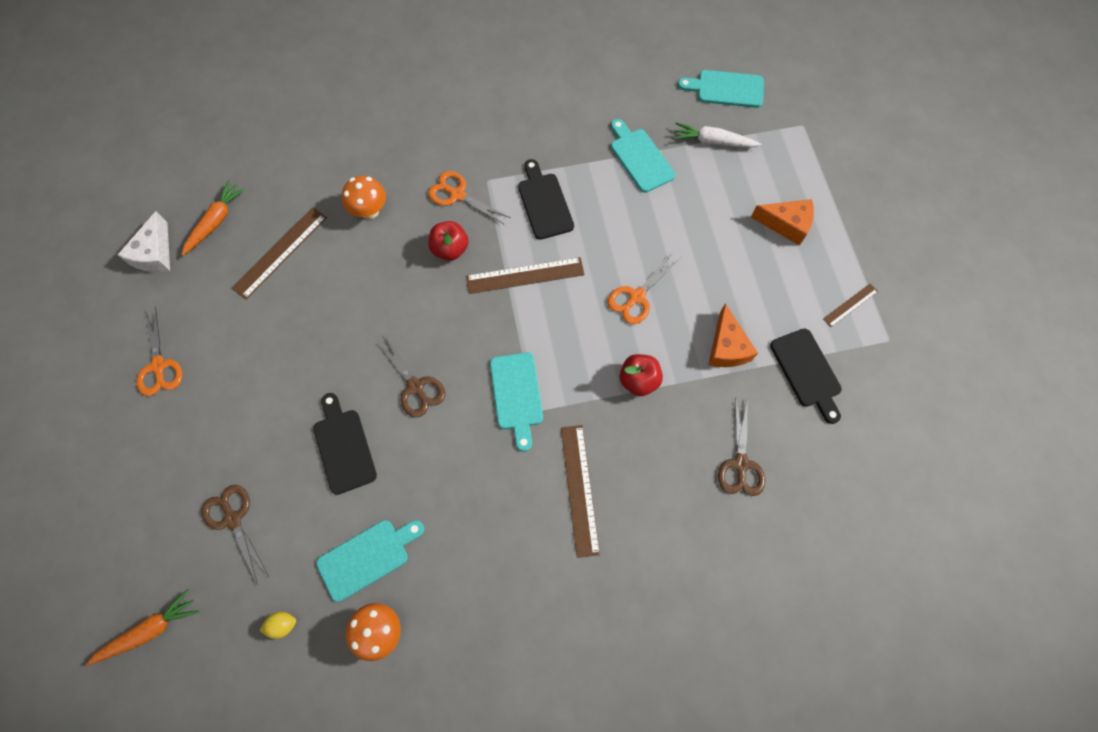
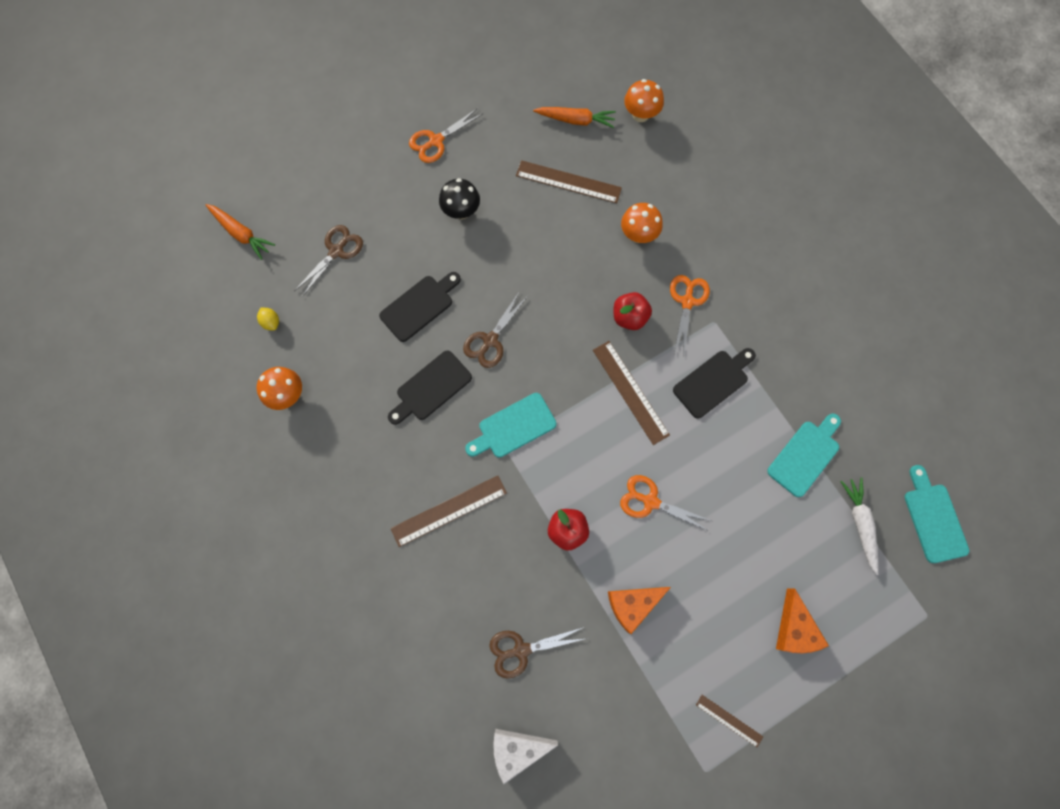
camera: 70 degrees right, 5 degrees up
(155, 254) = (528, 90): white cheese -> white cheese (517, 749)
(244, 162) = (640, 115): none -> orange mushroom
(256, 367) = (461, 211): none -> black mushroom
(367, 557) = (339, 362): turquoise cutting board -> none
(807, 371) = (637, 692): black cutting board -> black cutting board (431, 388)

